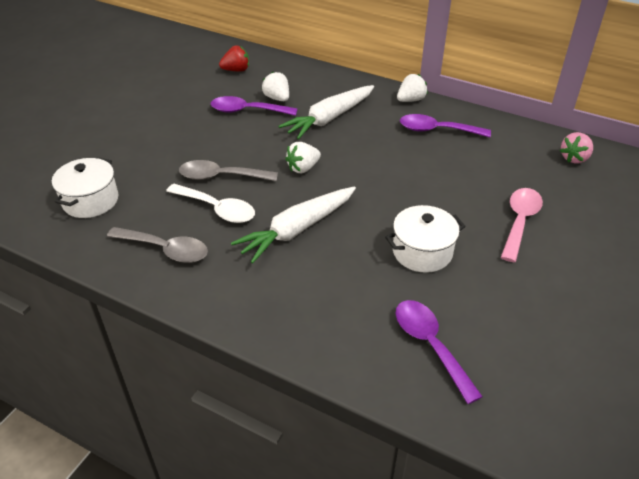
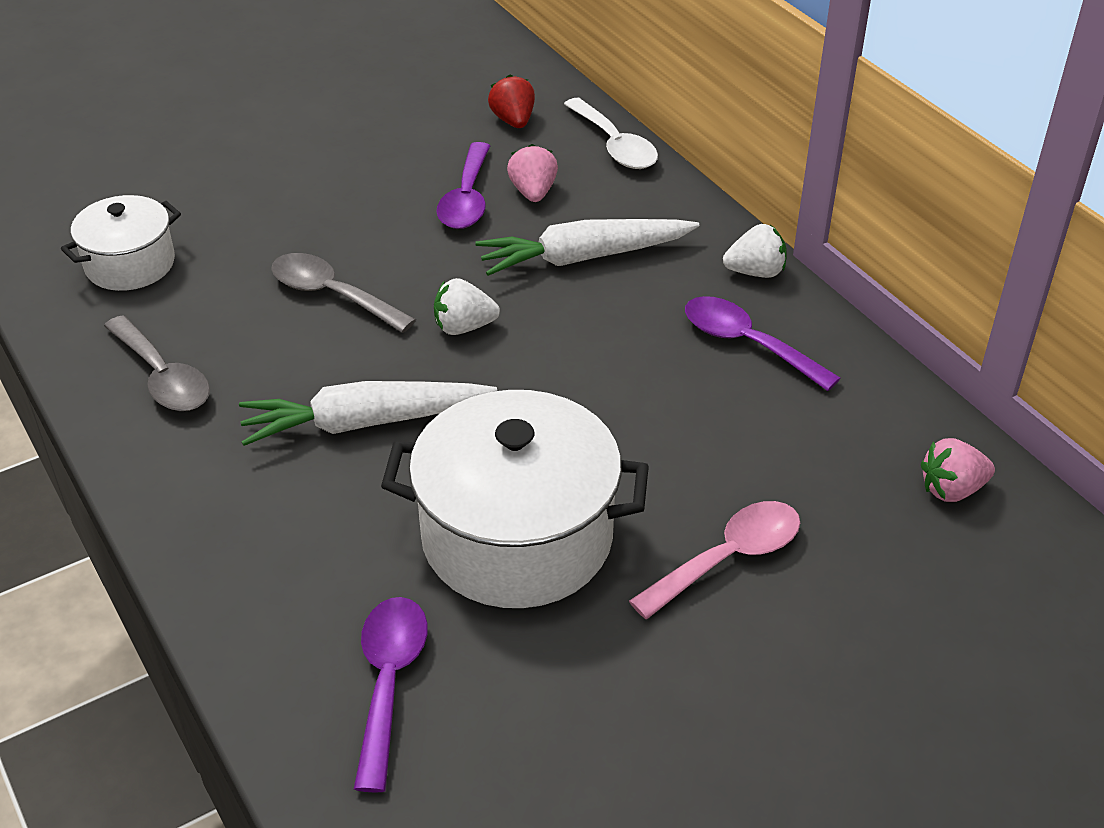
camera: 30 degrees right, 0 degrees up
(217, 209) = (282, 344): white spoon -> white spoon (614, 145)
(236, 70) = (513, 121): red strawberry -> red strawberry turned 120 degrees counterclockwise
(247, 111) = (467, 199): purple spoon -> purple spoon turned 120 degrees counterclockwise
(277, 98) = (533, 192): white strawberry -> pink strawberry
(422, 252) = (517, 537): white pot -> white pot, size x1.75

